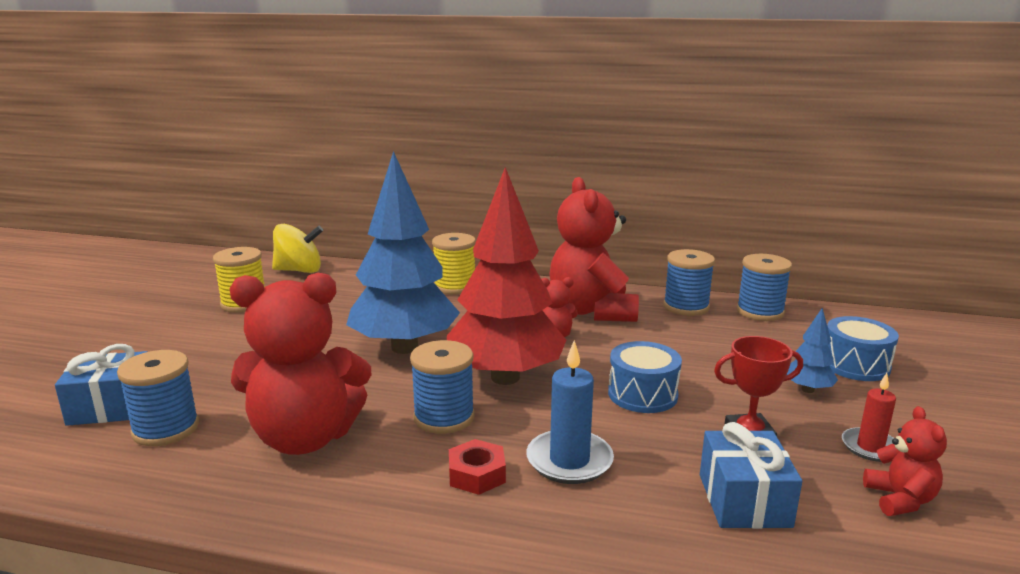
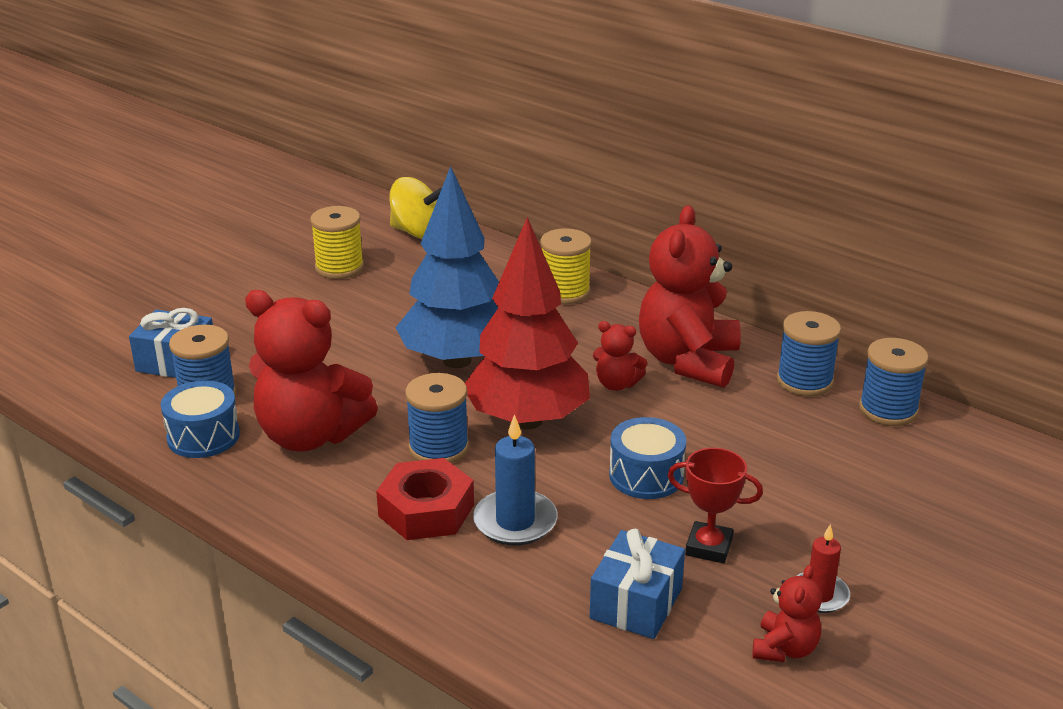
camera: 25 degrees right, 10 degrees up
(476, 474) = (426, 510): red nut -> red nut, size x1.63
(807, 390) = (828, 518): blue tree -> none
(855, 365) = (920, 506): blue drum -> blue drum (203, 436)

